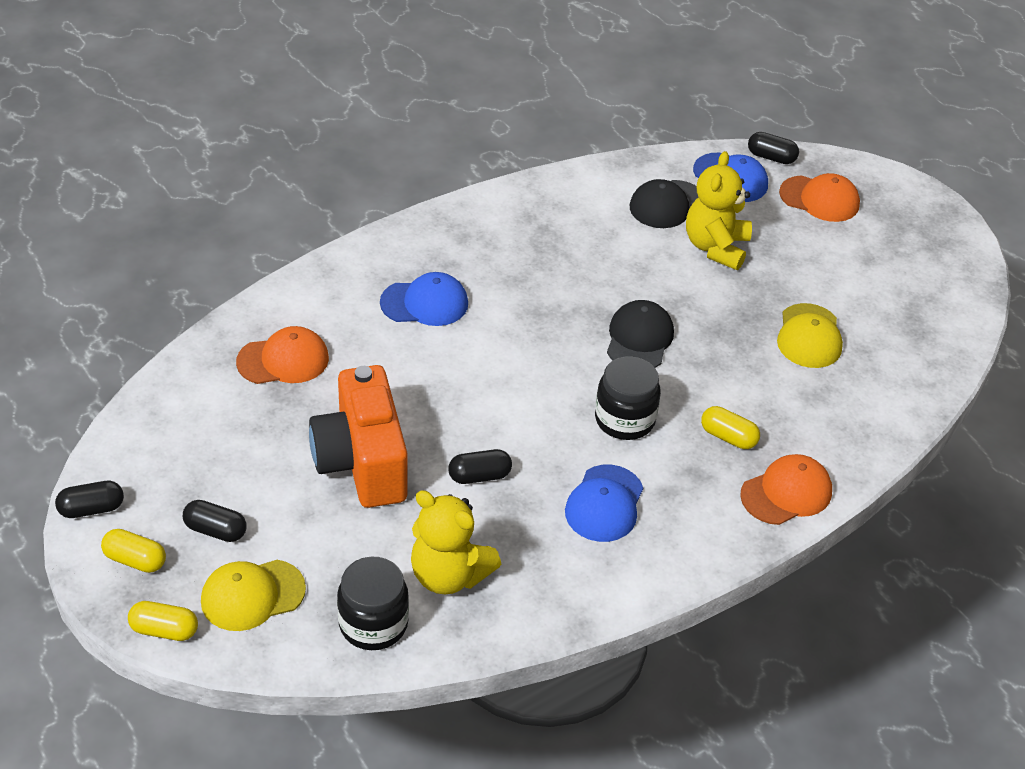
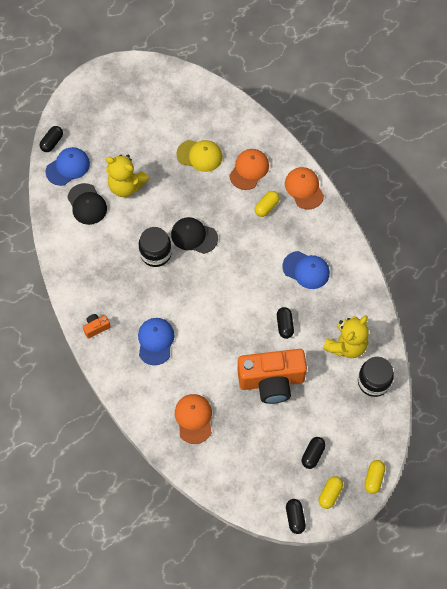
camera: 80 degrees left, 20 degrees up
(252, 595) = (354, 437): yellow cap -> none
(441, 232) = (96, 327): none -> orange camera
(624, 419) = (251, 252): black jar -> black jar (155, 253)
(819, 199) = (92, 126): orange cap -> orange cap (249, 170)

